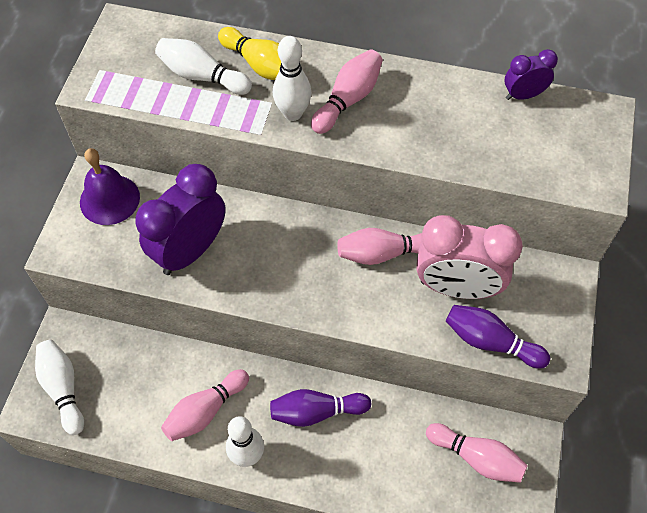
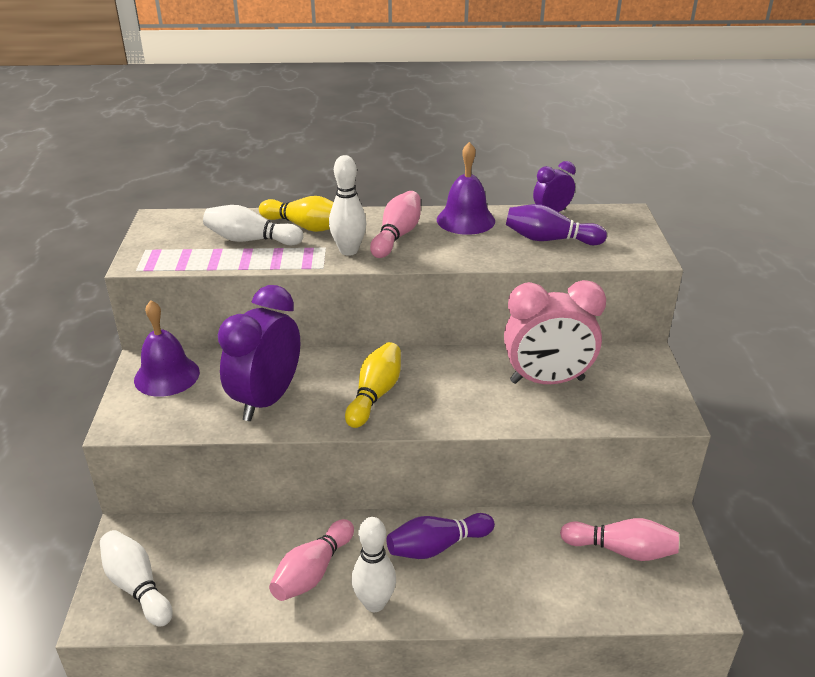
camera: 15 degrees left, 25 degrees down
(289, 267) = (375, 395): none -> yellow bowling pin
(383, 253) = (464, 369): pink bowling pin -> none
(427, 88) = (465, 220): none -> purple bell
(490, 342) = (599, 414): purple bowling pin -> purple bowling pin (550, 240)

